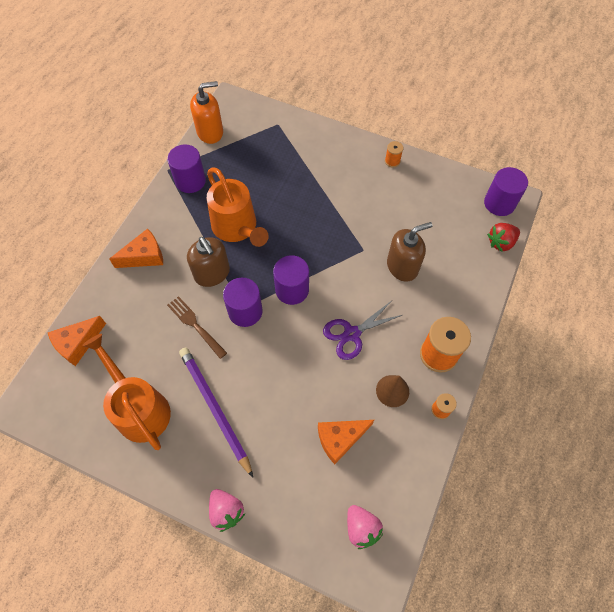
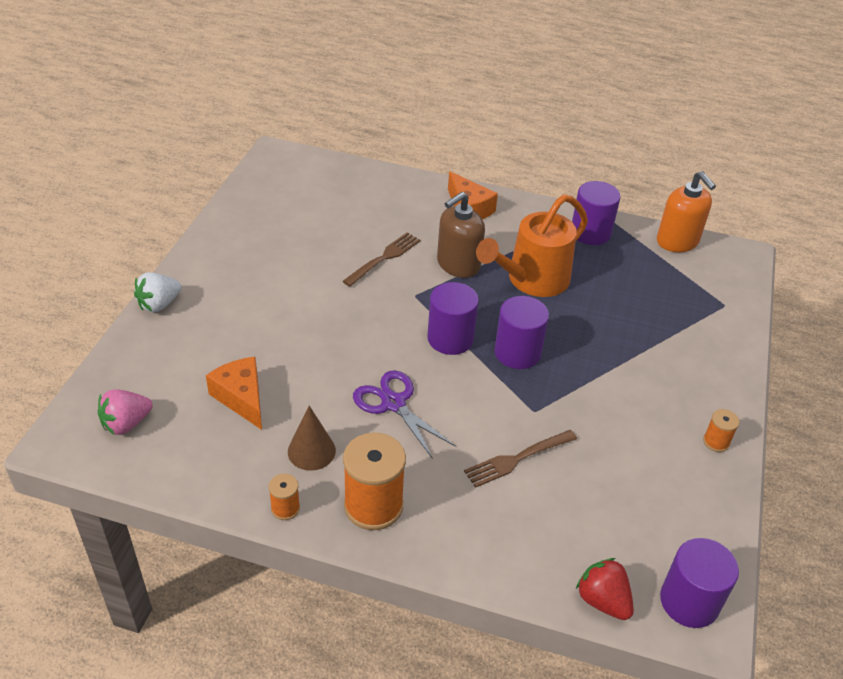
camera: 80 degrees right, 20 degrees down
(78, 343) = (349, 177): orange cheese -> none
(139, 408) = (278, 228): orange watering can -> none
(214, 409) = (279, 284): purple pencil -> none
(226, 511) = (159, 304): pink strawberry -> white strawberry
(245, 311) = (410, 298): purple cylinder -> purple cylinder (517, 352)
(402, 266) = (517, 459): brown soap dispenser -> brown fork

